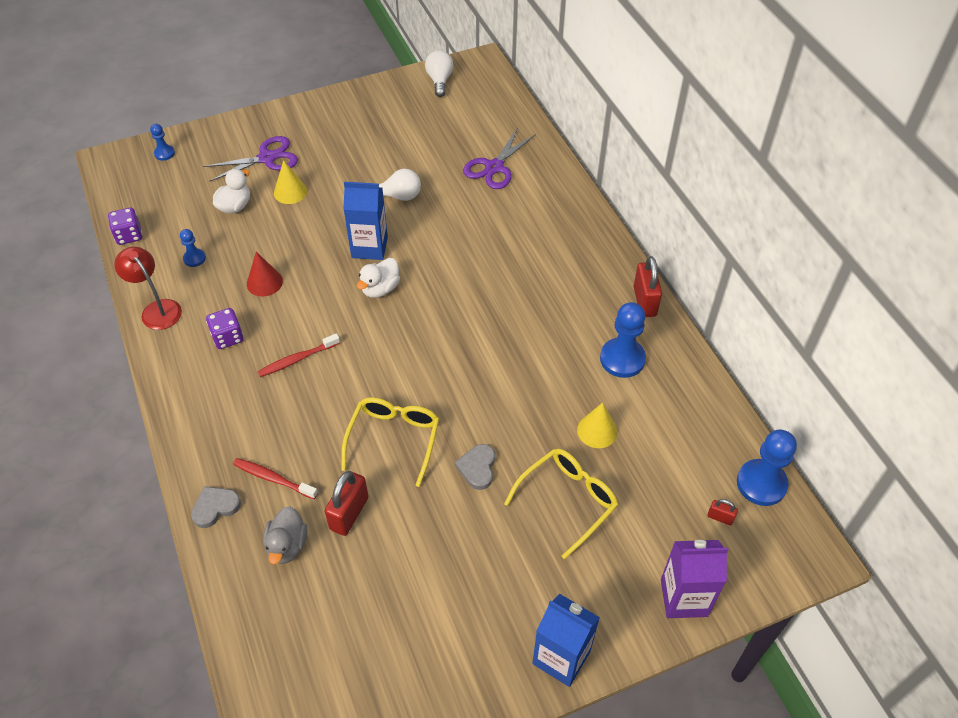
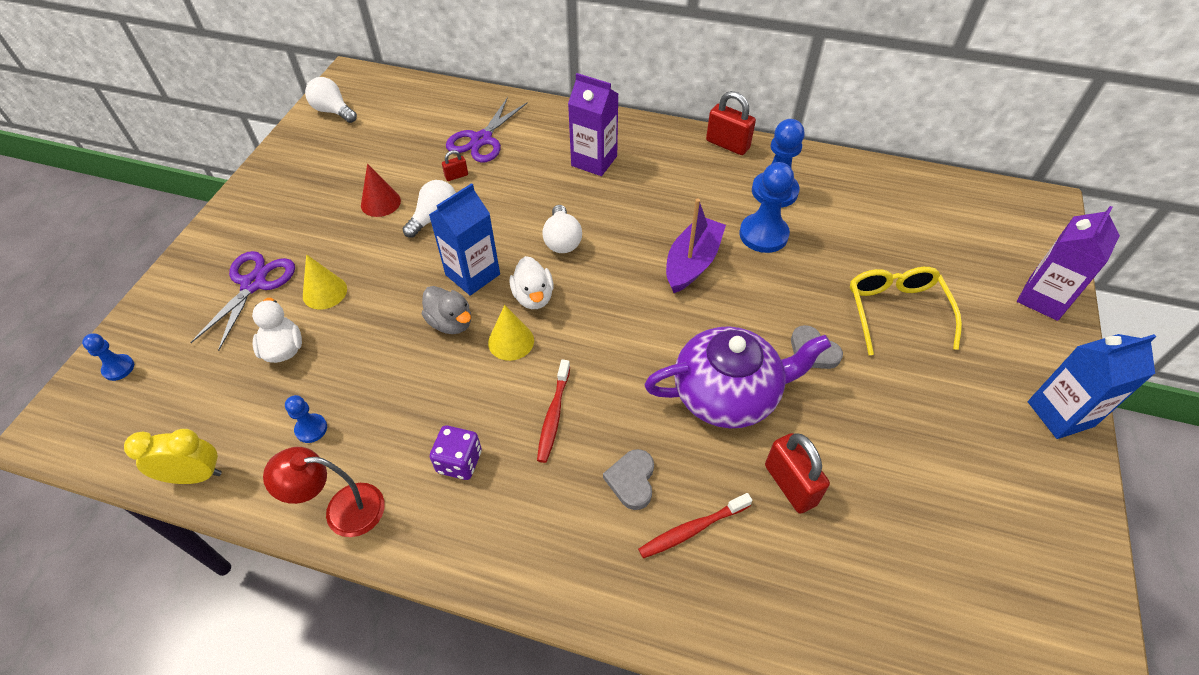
camera: 50 degrees left, 0 degrees up
(129, 235) = (195, 475): purple dice -> yellow clock
(215, 507) = (686, 612): grey heart -> grey heart (632, 480)
(264, 282) = (420, 384): red cone -> red cone (380, 202)
(287, 545) = (791, 567): grey duck -> grey duck (451, 322)
(394, 439) = (728, 394): yellow glasses -> purple teapot
(444, 271) = (562, 240): none -> white light bulb
(494, 167) = (481, 140): purple scissors -> purple scissors turned 45 degrees clockwise
(495, 352) = (692, 262): none -> purple boat
(539, 238) = (594, 161): none -> purple carton
(597, 431) = (836, 250): yellow cone -> yellow cone (511, 341)
(720, 517) = (978, 232): red padlock -> red padlock (456, 176)
(761, 483) = (961, 191): blue pawn -> blue pawn (763, 235)

